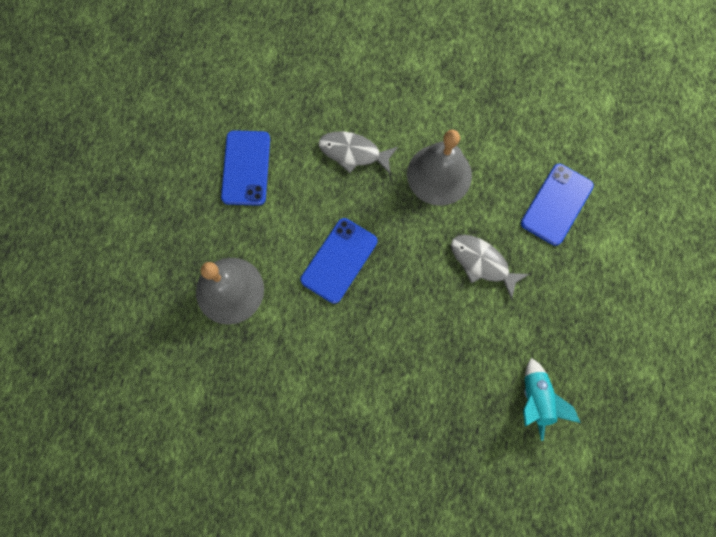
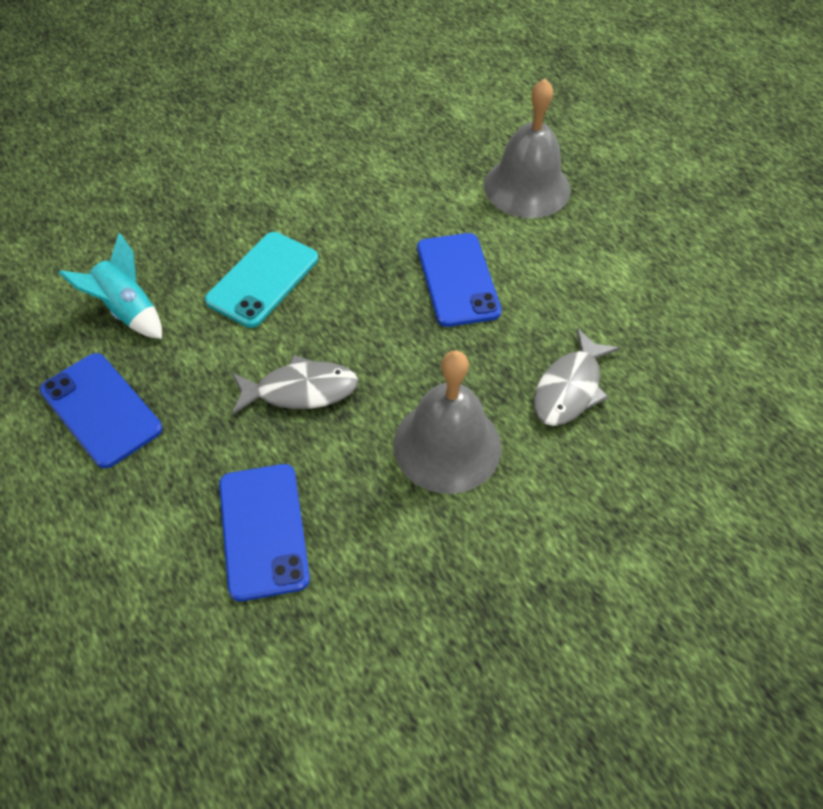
camera: 135 degrees right, 20 degrees down
(246, 168) = (652, 286): blue phone -> blue phone (101, 410)
(353, 153) = (569, 388): grey fish -> grey fish turned 150 degrees clockwise
(443, 355) = (263, 279): none -> turquoise phone

